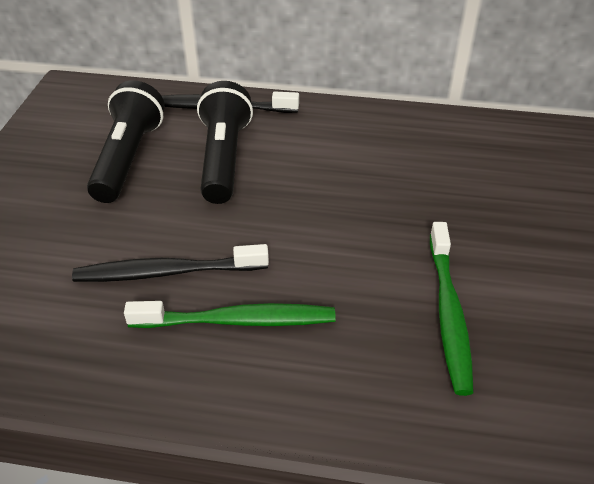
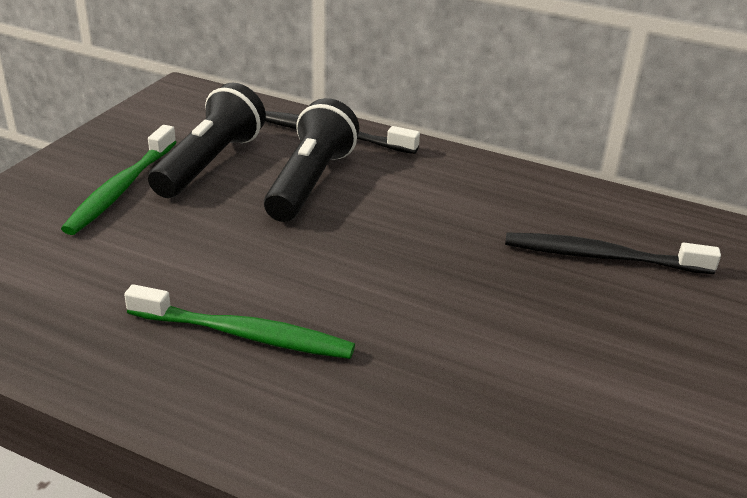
camera: 15 degrees right, 10 degrees down
(167, 272) = (195, 274): black toothbrush -> black toothbrush (602, 257)
(448, 313) = (488, 382): green toothbrush -> green toothbrush (121, 189)

